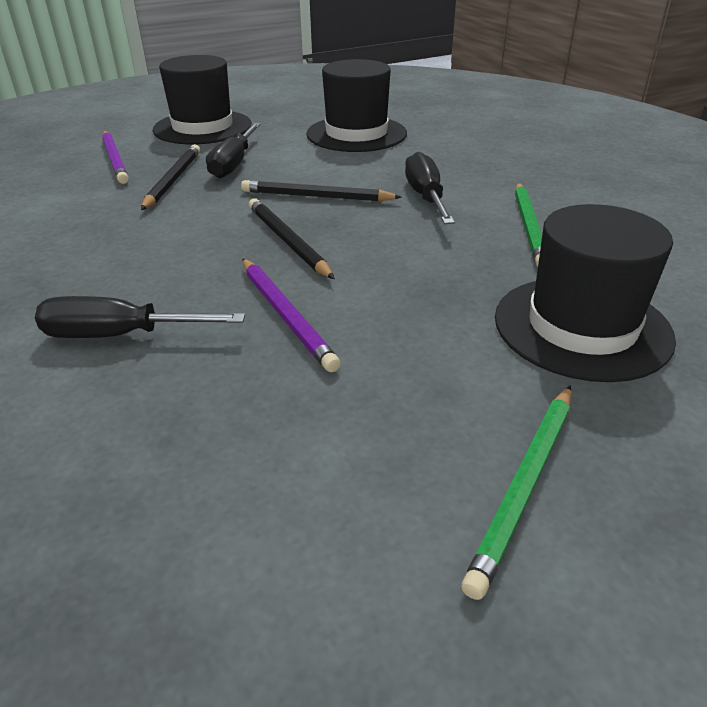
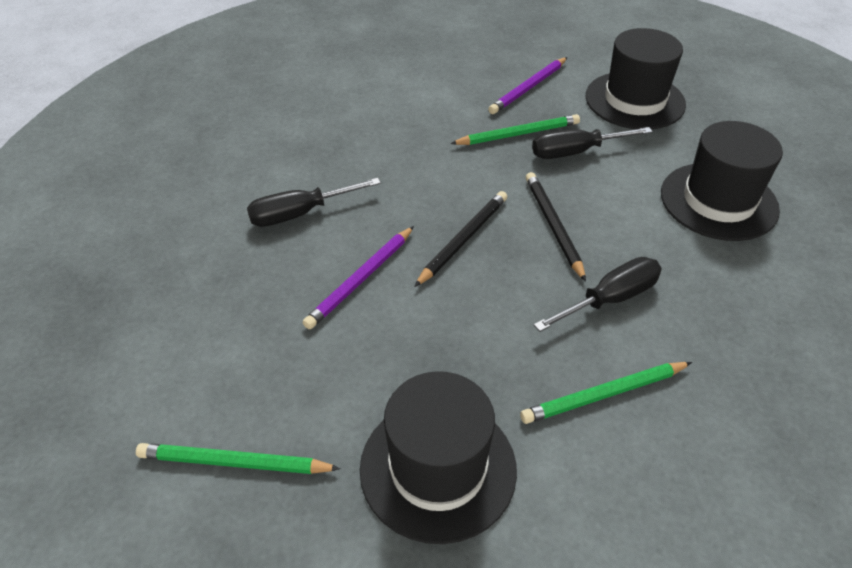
camera: 65 degrees right, 10 degrees up
(121, 335) = (301, 213): black screwdriver -> black screwdriver turned 90 degrees counterclockwise
(173, 180) = (518, 134): black pencil -> green pencil

